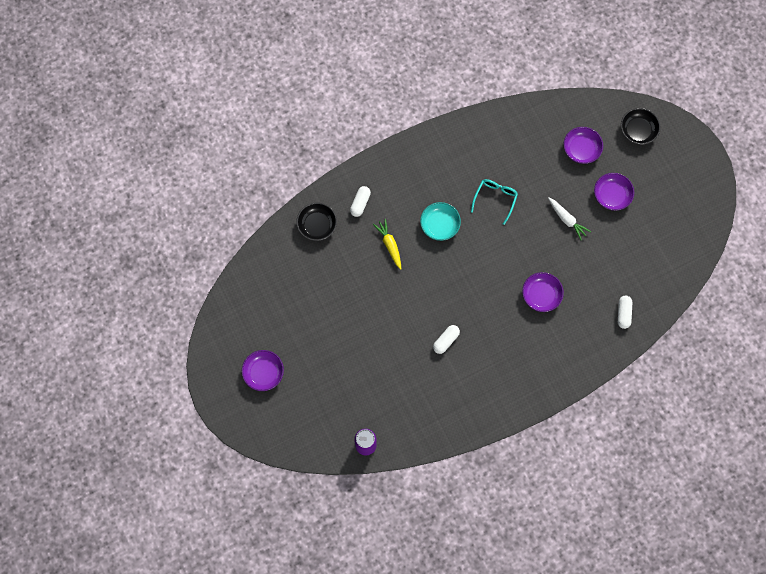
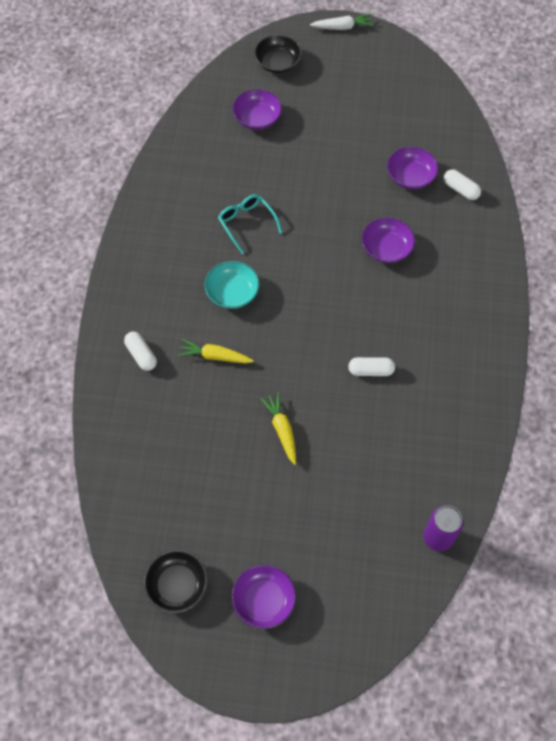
camera: 55 degrees left, 10 degrees down
(317, 225) = (128, 417): black bowl -> black bowl (177, 585)
(370, 315) = (282, 430): none -> yellow carrot
(446, 340) = (370, 370): white capsule -> white capsule turned 75 degrees counterclockwise
(567, 220) = (321, 175): white carrot -> white carrot (342, 27)
(611, 195) = (327, 123): purple bowl -> purple bowl (410, 176)

